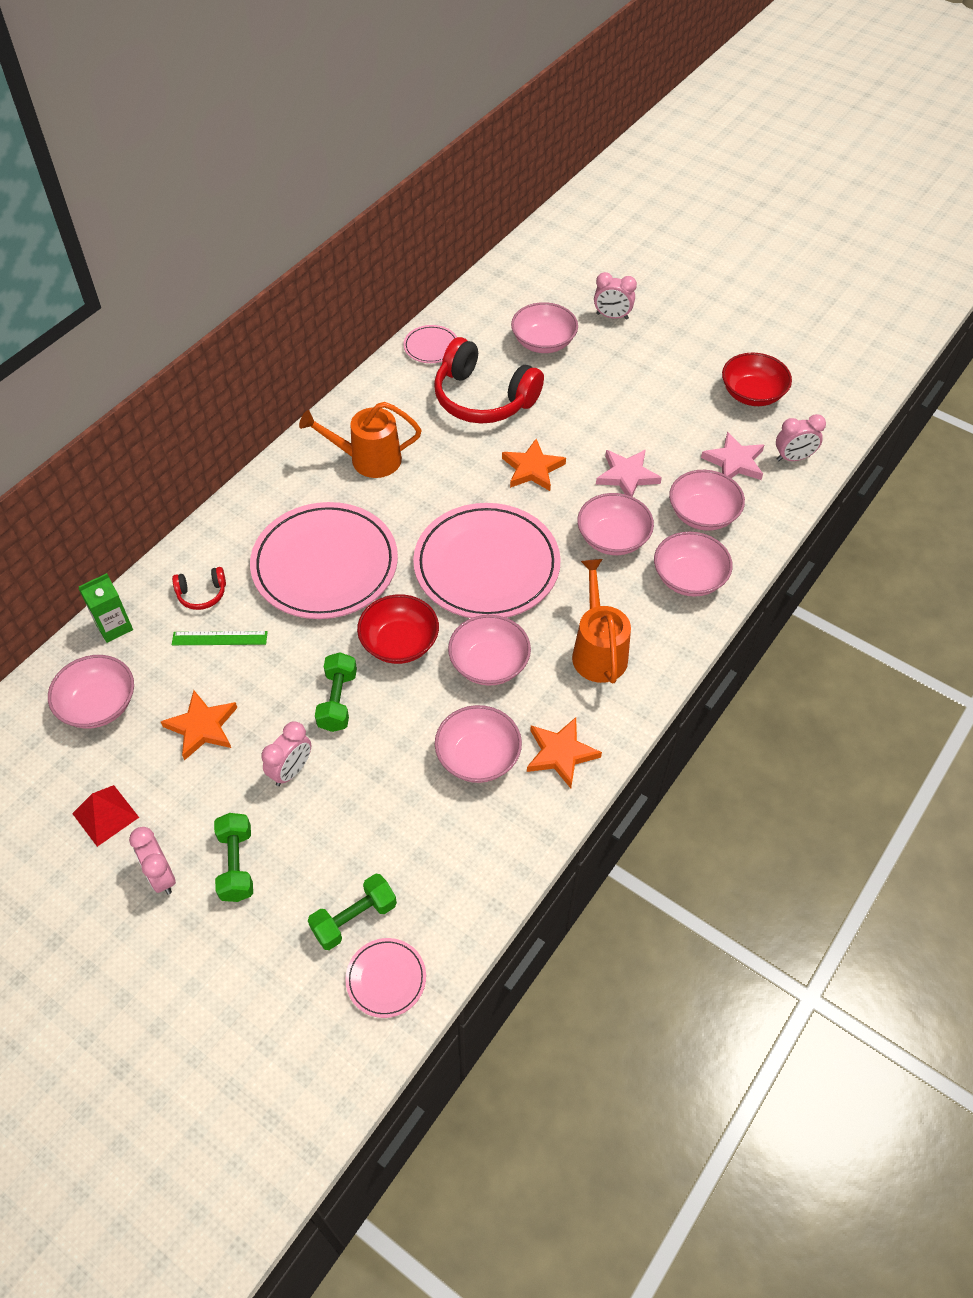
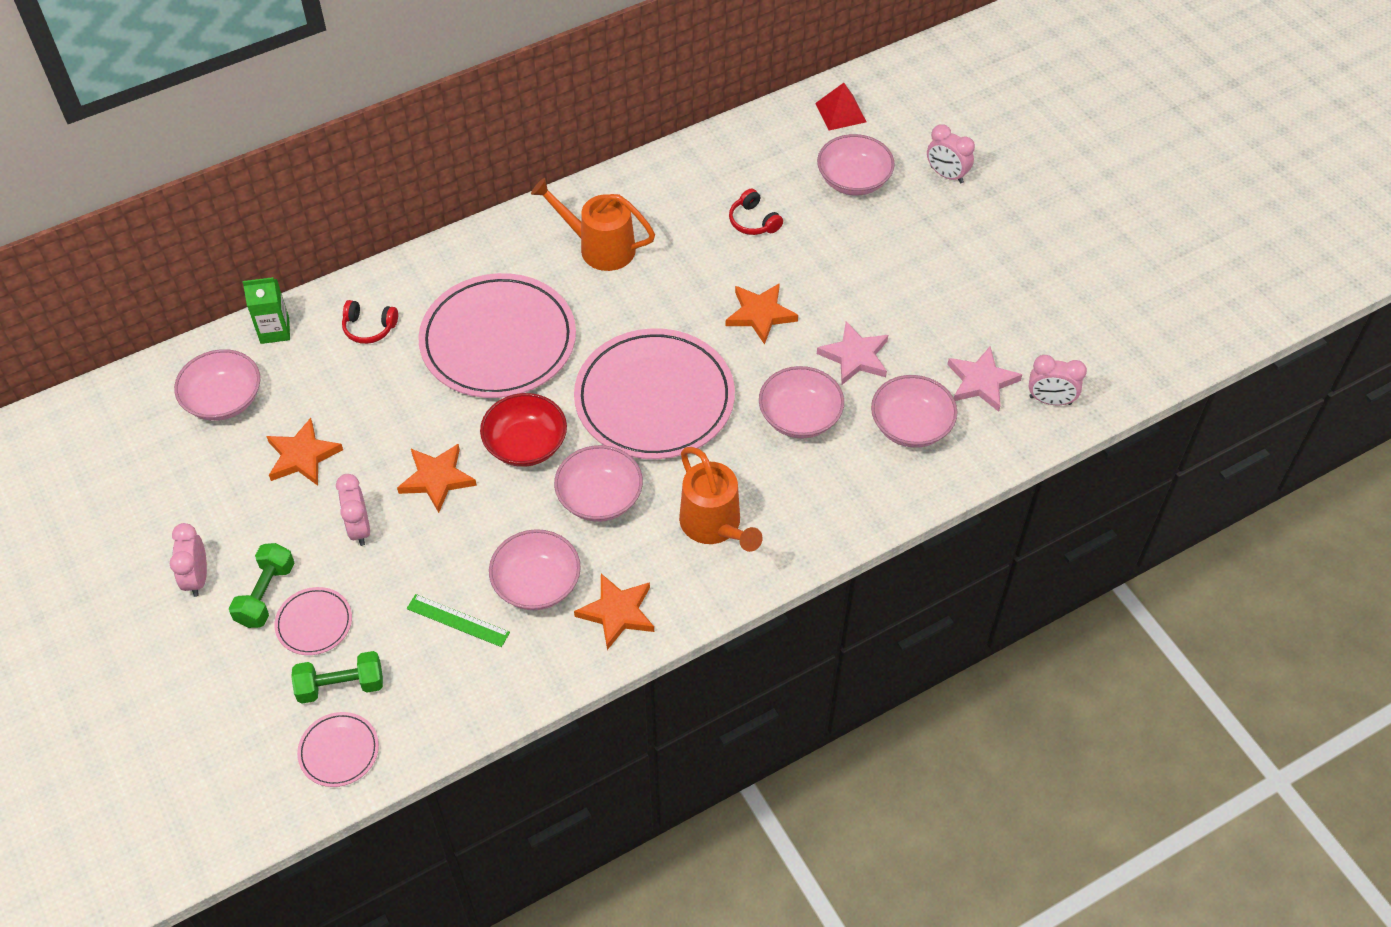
camera: 25 degrees right, 0 degrees up
(105, 815) = (178, 504): red pyramid -> red pyramid (840, 112)
(219, 638) = (362, 377): green ruler -> green ruler (458, 620)
(291, 770) = (359, 528): pink clock -> pink clock turned 105 degrees clockwise
(338, 701) = (437, 479): green dumbbell -> orange star
(431, 347) = (731, 147): pink plate -> pink plate (314, 623)
(483, 398) = (753, 221): red headphones -> red headphones, size x0.45
(598, 650) = (715, 526): orange watering can -> orange watering can turned 135 degrees clockwise
(689, 578) = (854, 487): pink bowl -> none
(752, 394) = (1049, 313): red bowl -> none

